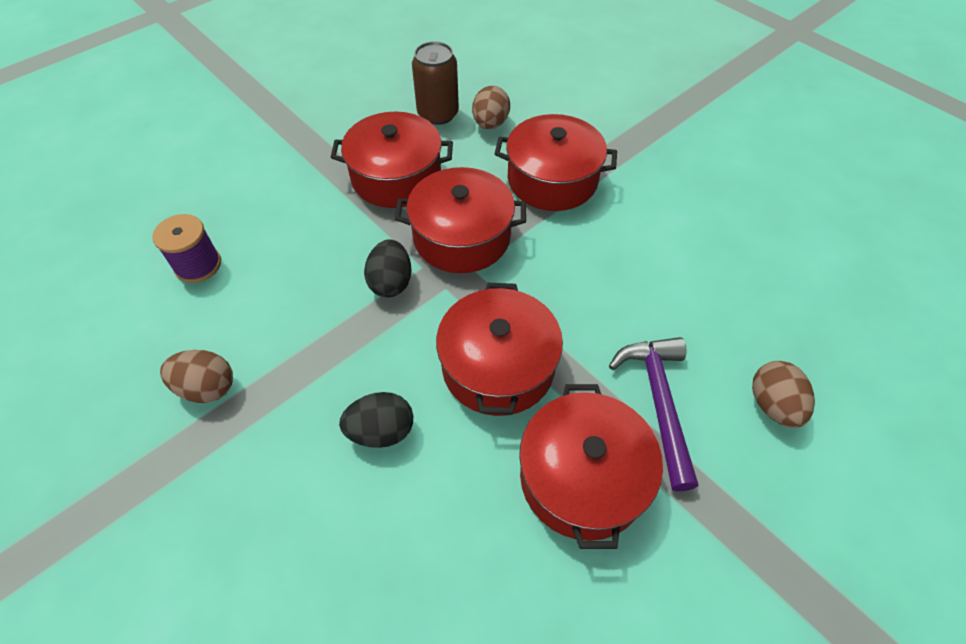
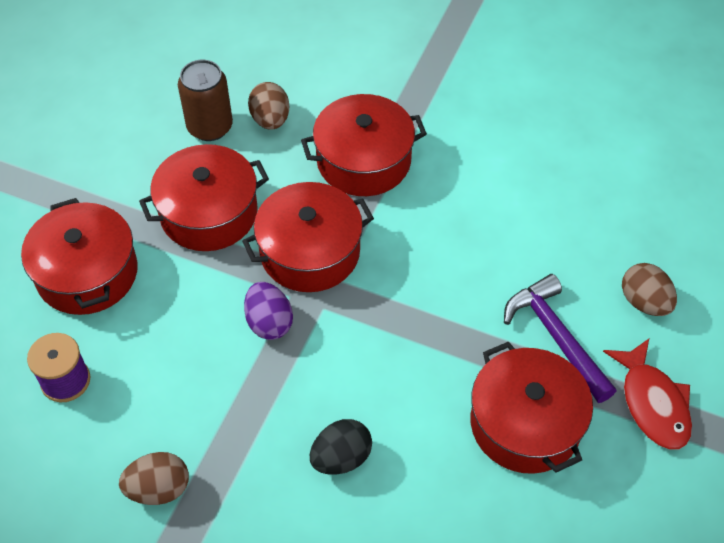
camera: 25 degrees left, 0 degrees up
(391, 282) = (269, 323): black egg -> purple egg
(498, 366) = (410, 361): red pot -> red pot (87, 273)
(735, 517) = (652, 403): none -> red fish

